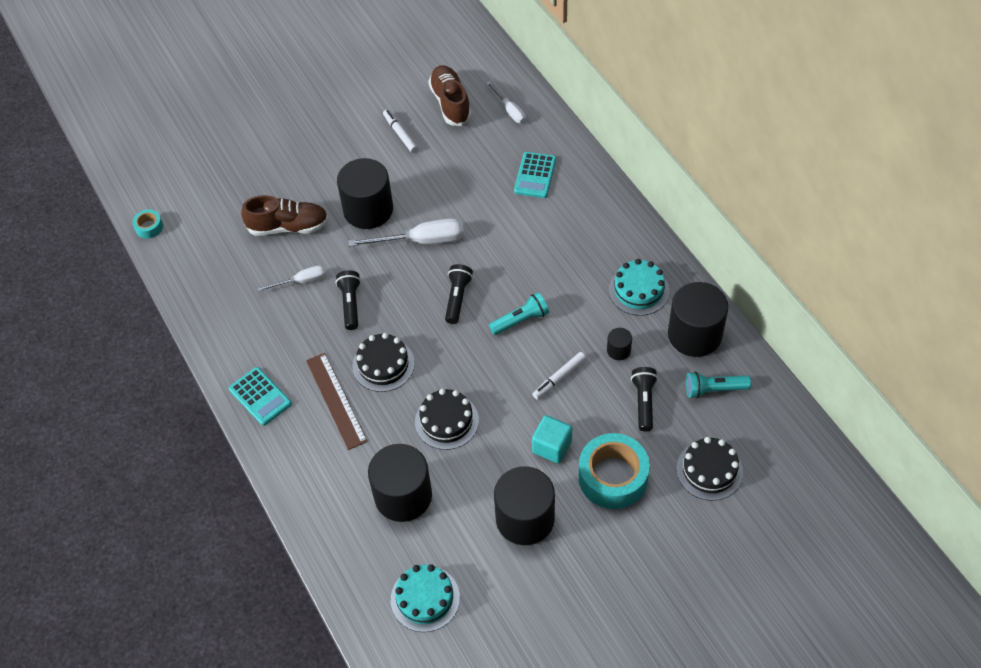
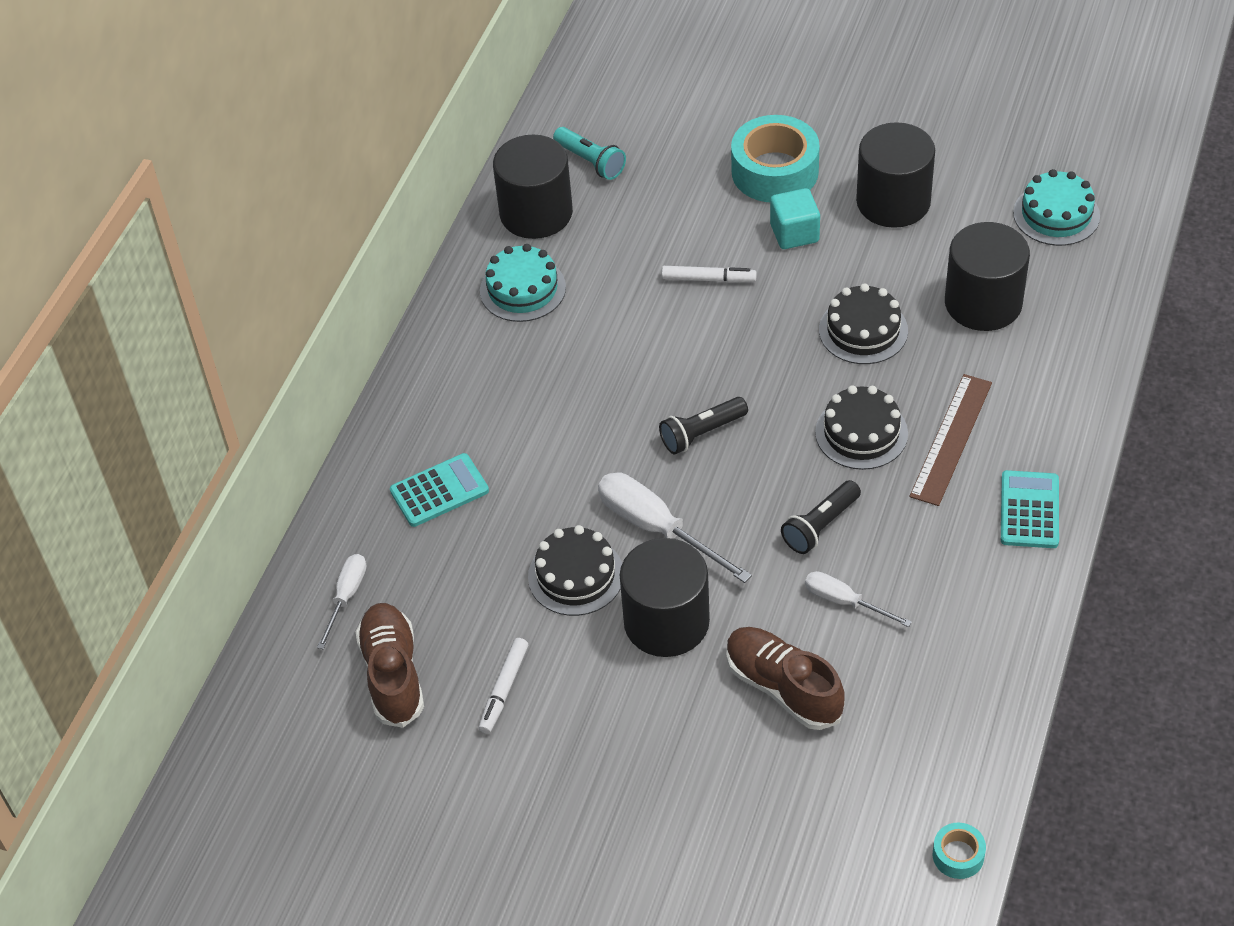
camera: 130 degrees left, 5 degrees down
(450, 103) = (393, 674): brown shoe -> brown shoe turned 135 degrees clockwise
(520, 320) = (670, 358): turquoise flashlight -> none
(618, 350) = (621, 256): black cylinder -> none
(643, 402) = (664, 201): black flashlight -> none
(709, 470) = (688, 114): black cake -> black cake (576, 575)

